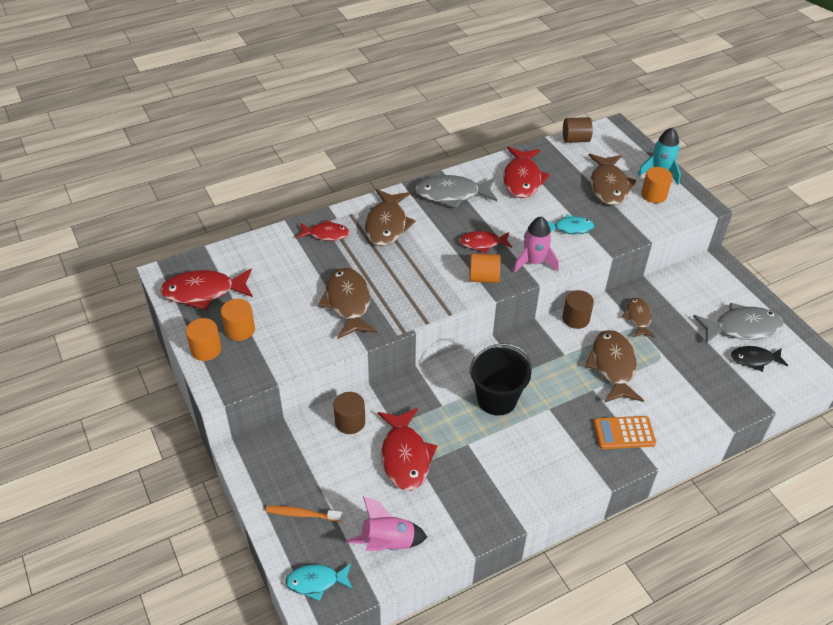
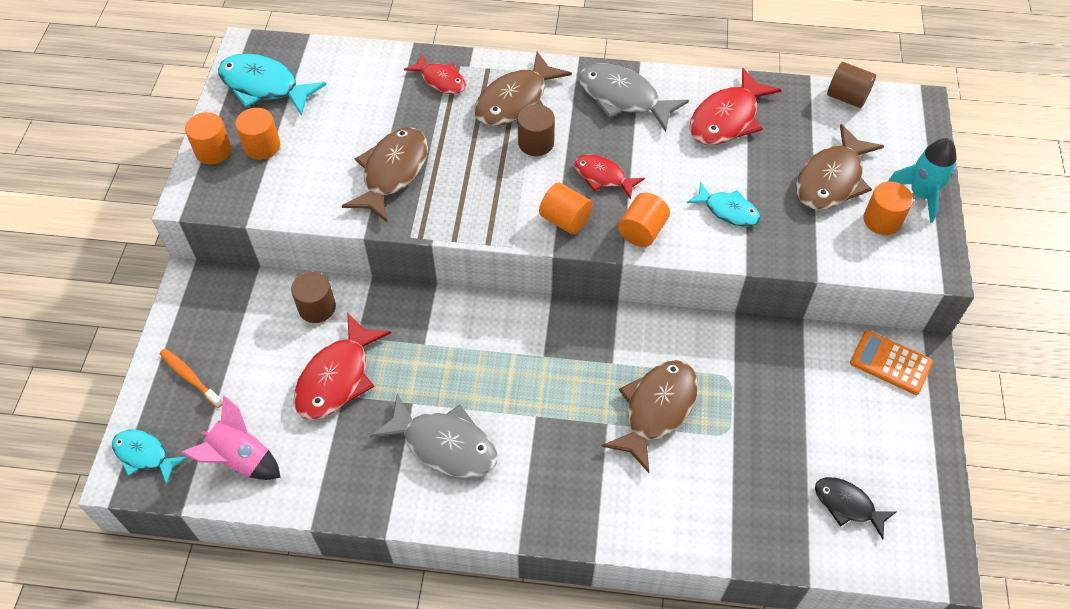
camera: 35 degrees right, 10 degrees up
(204, 292) = (264, 86): red fish -> turquoise fish
(497, 399) = (488, 371): black bucket -> none
(534, 262) = (642, 231): pink rocket -> orange cylinder
(575, 319) = (666, 327): brown cylinder -> brown cylinder (536, 143)
(624, 433) = (594, 496): orange calculator -> orange calculator (890, 363)
(638, 318) = (744, 368): brown fish -> none
(742, 328) = (870, 455): grey fish -> grey fish (444, 445)

